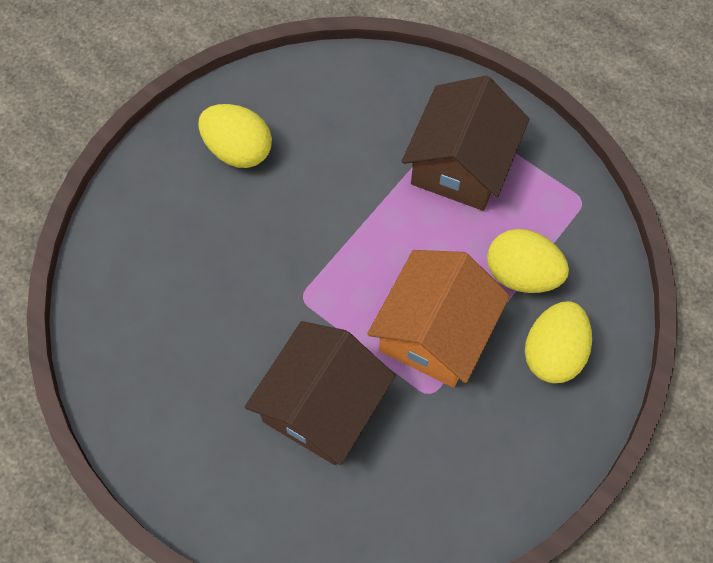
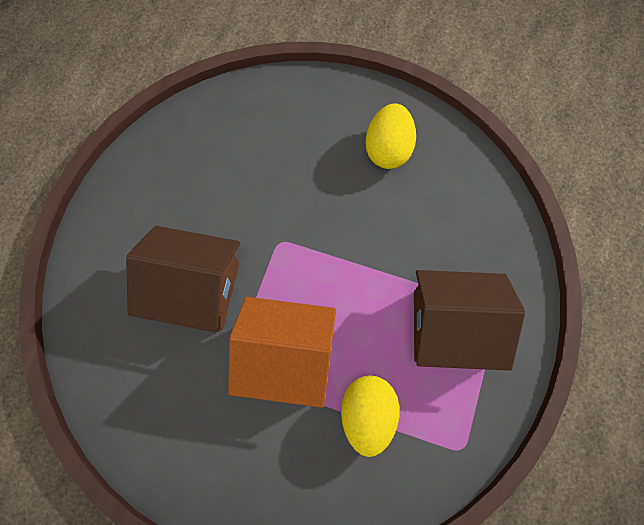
camera: 70 degrees right, 5 degrees up
(553, 352) = (303, 466): yellow egg -> none

